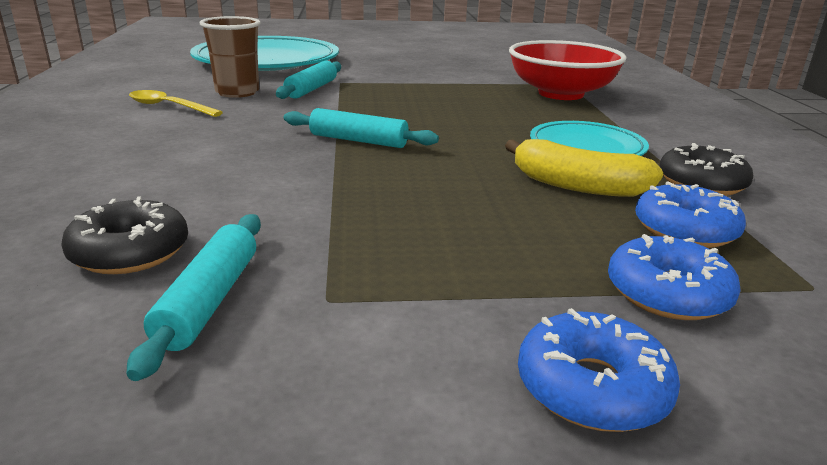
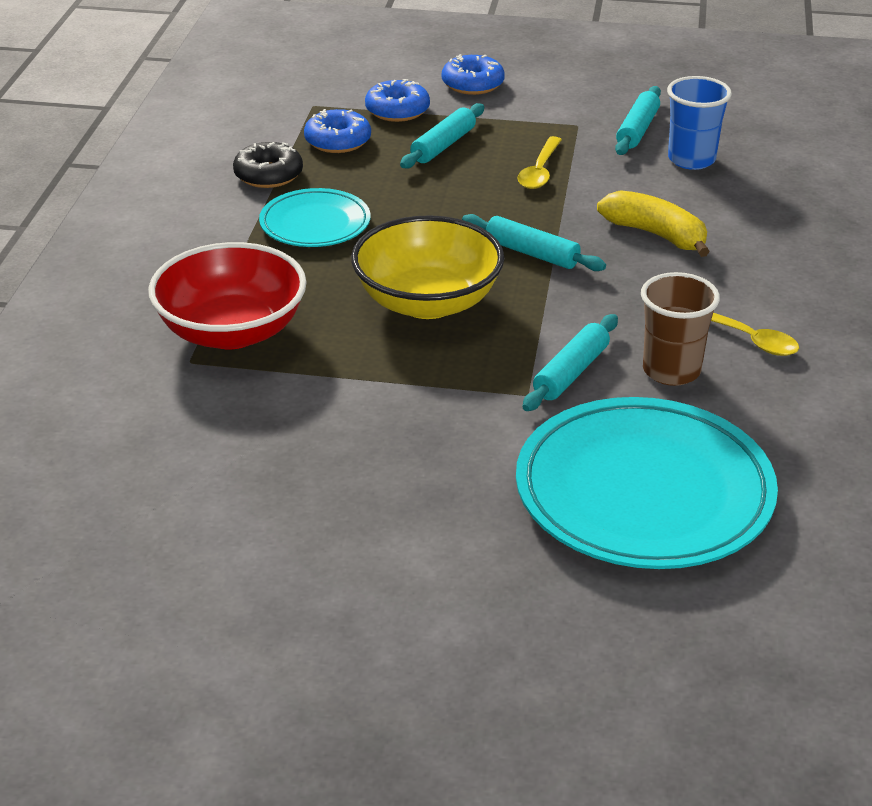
camera: 165 degrees left, 10 degrees up
(130, 252) = (691, 159): black donut -> blue cup
(373, 214) = (539, 171): none -> yellow spoon
(435, 111) = (427, 302): none -> yellow bowl
(532, 237) = (443, 145): none -> turquoise rolling pin
(577, 186) = (372, 181): yellow banana -> yellow banana (656, 235)

